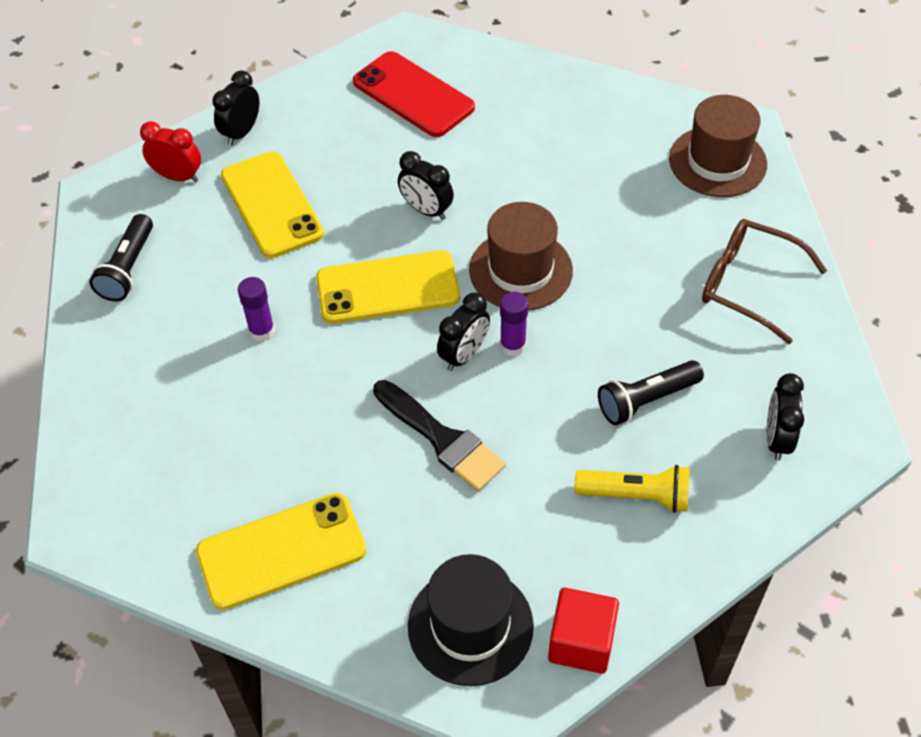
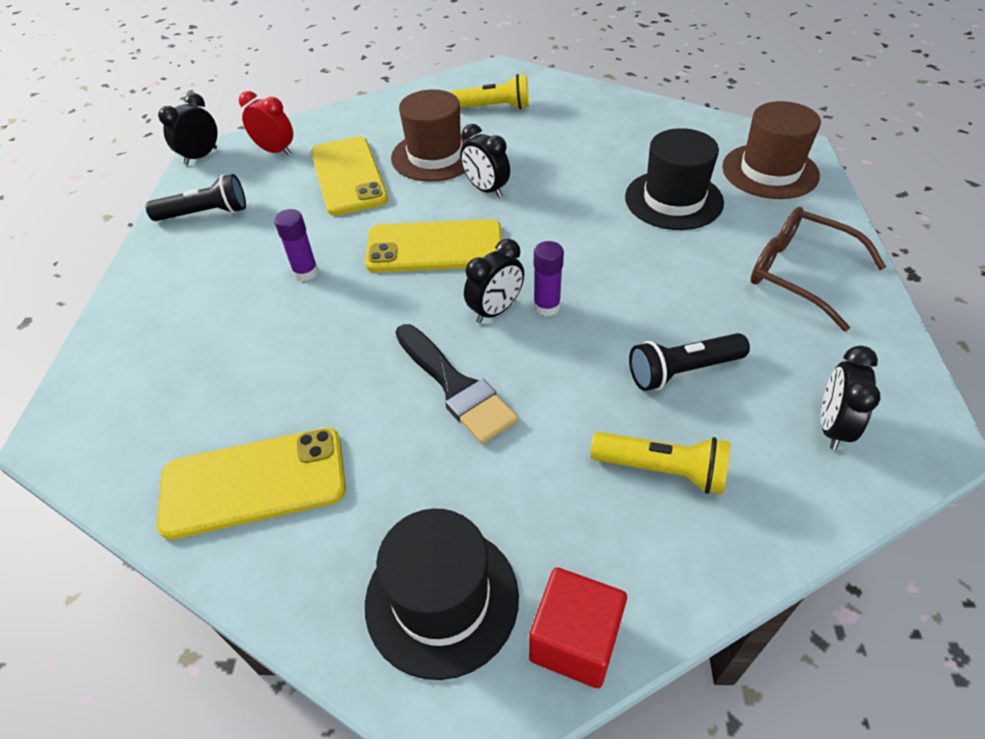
camera: 10 degrees right, 5 degrees down
(128, 268) = (205, 214): black flashlight -> black flashlight turned 120 degrees counterclockwise
(241, 132) = (340, 124): black clock -> black clock (201, 156)
(413, 95) = (494, 108): red phone -> yellow flashlight
(520, 270) = (566, 243): brown hat -> brown hat (435, 156)
(622, 207) = (673, 200): none -> black hat

